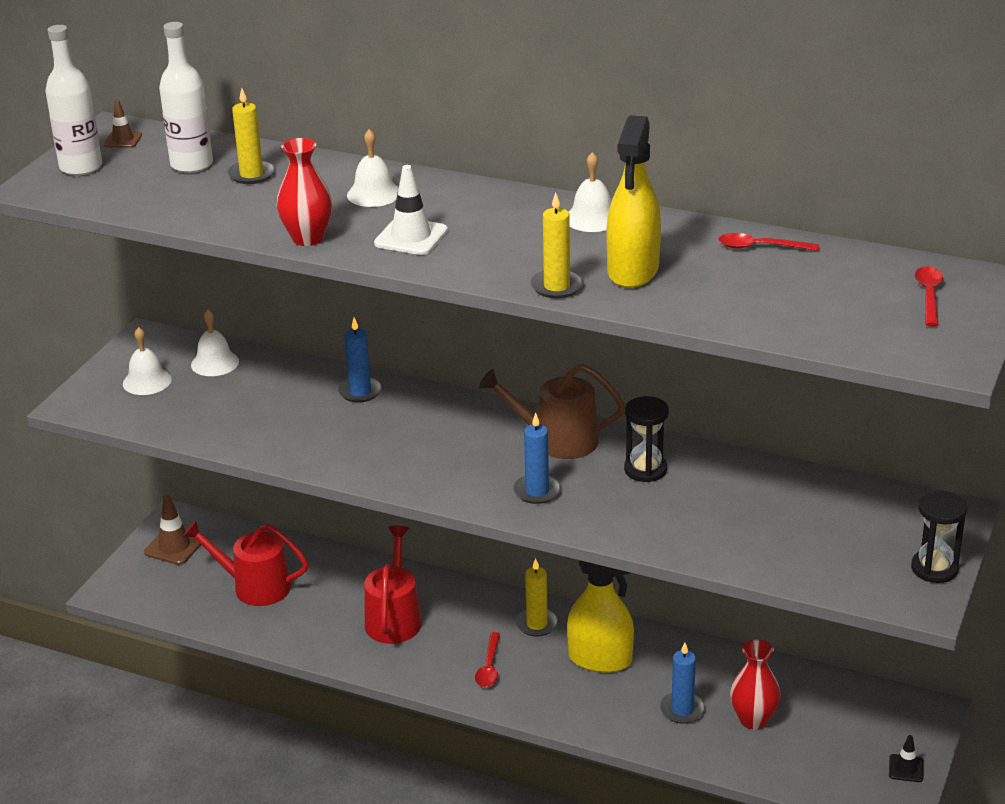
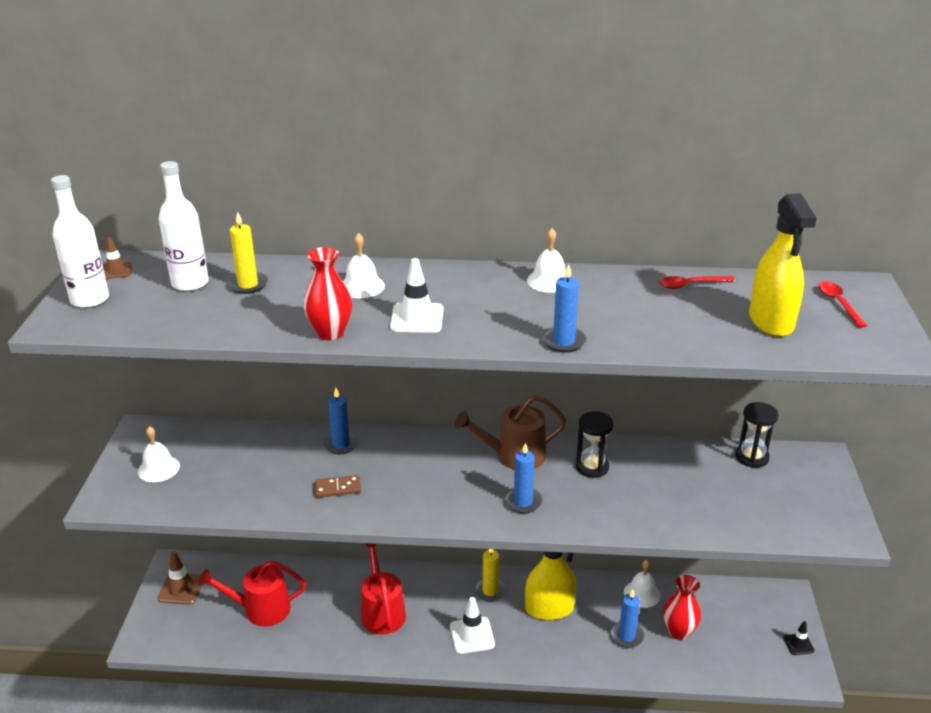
camera: 20 degrees left, 0 degrees up
(215, 363) = (210, 441): white bell -> white bell (642, 593)
(331, 437) = (337, 488): none -> brown domino
(489, 667) = (472, 635): red spoon -> white traffic cone
(556, 286) = (563, 342): yellow candle -> blue candle
(633, 271) = (612, 319): yellow spray bottle -> yellow spray bottle (771, 322)
(934, 568) = (839, 504): black hourglass -> black hourglass (752, 457)

